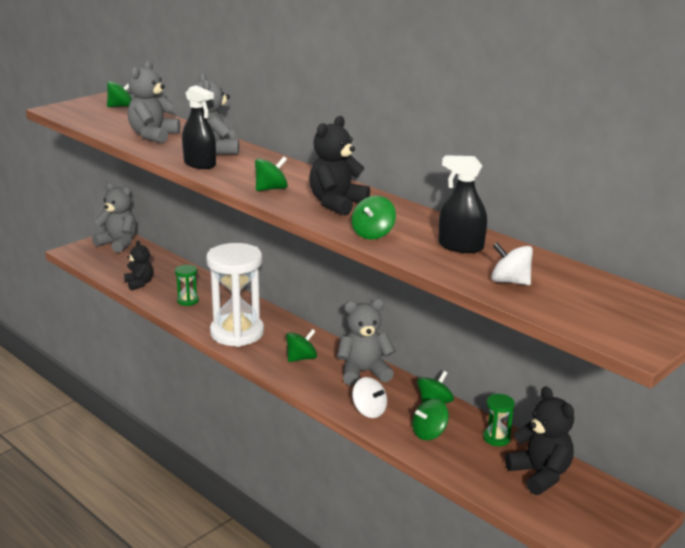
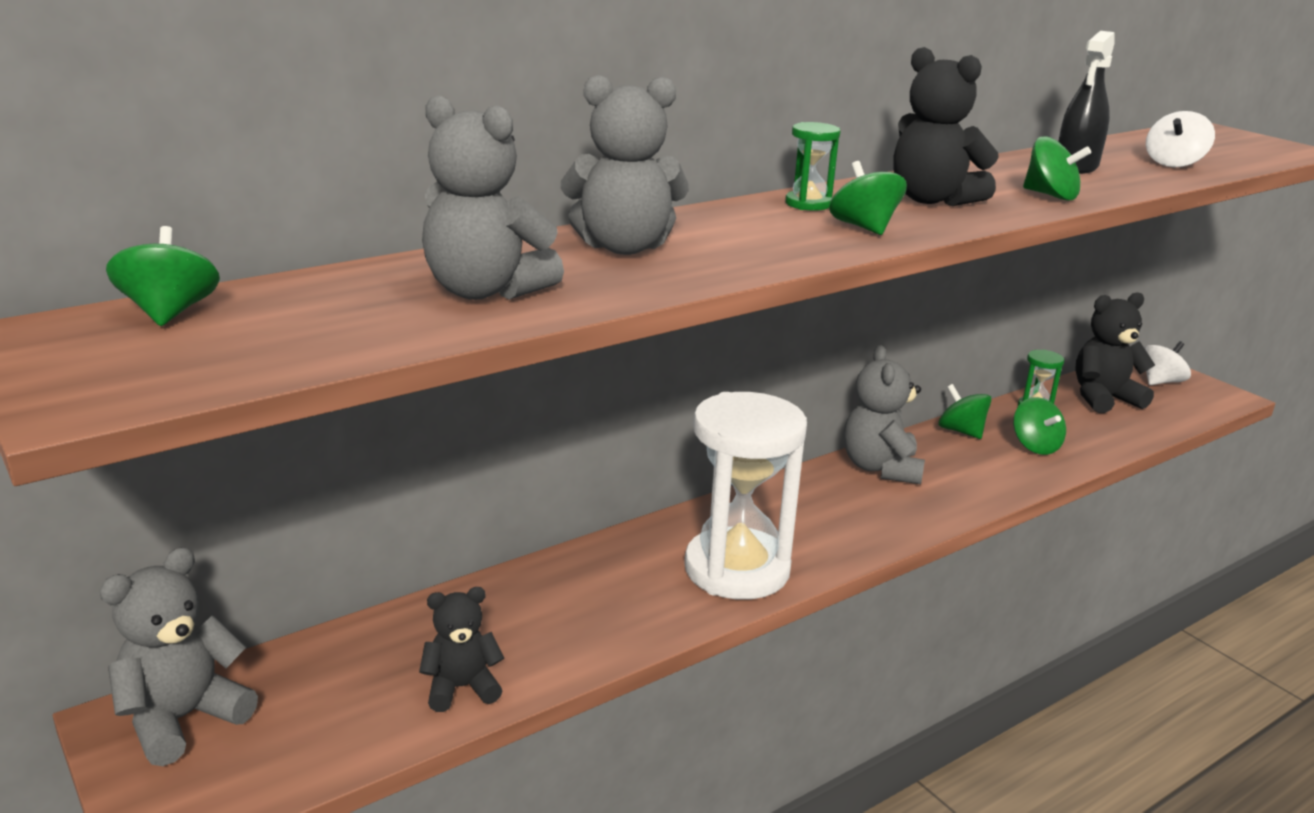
camera: 80 degrees left, 0 degrees up
(188, 300) = (580, 619): green hourglass -> green hourglass (808, 204)
(200, 164) = (713, 264): black spray bottle -> none
(301, 358) = (835, 514): green spinning top -> none
(369, 411) = (988, 479): white spinning top -> white spinning top (1161, 382)

